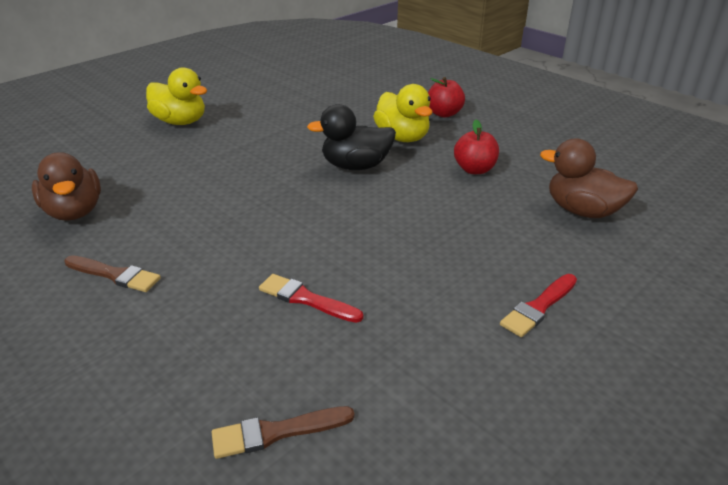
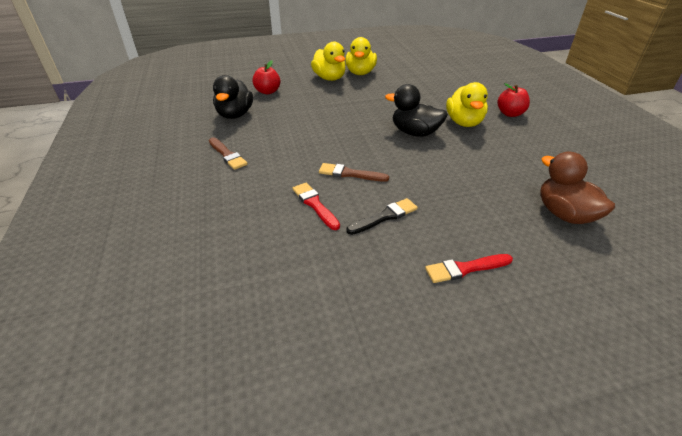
camera: 30 degrees right, 5 degrees up
(74, 212) = (235, 115): brown duck -> black duck
(219, 104) = (360, 73): none -> yellow duck
(276, 432) = (236, 273): brown brush -> brown brush (350, 174)
(405, 282) = (385, 216): none -> black brush
(474, 169) = (500, 158): red apple -> red apple (267, 92)

